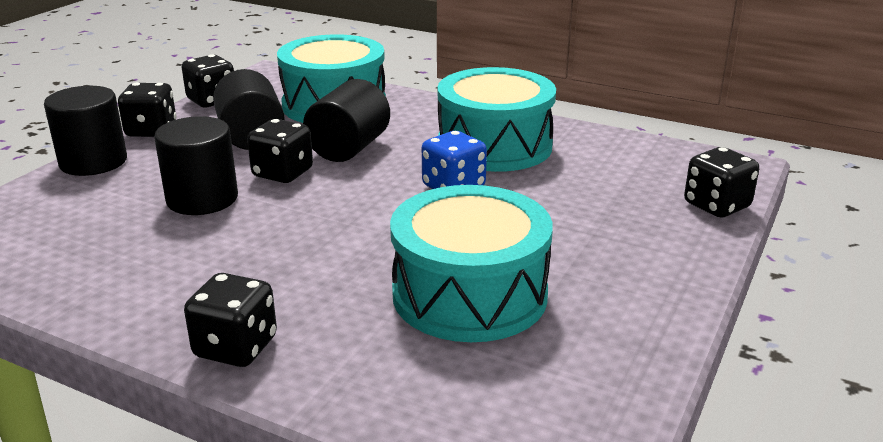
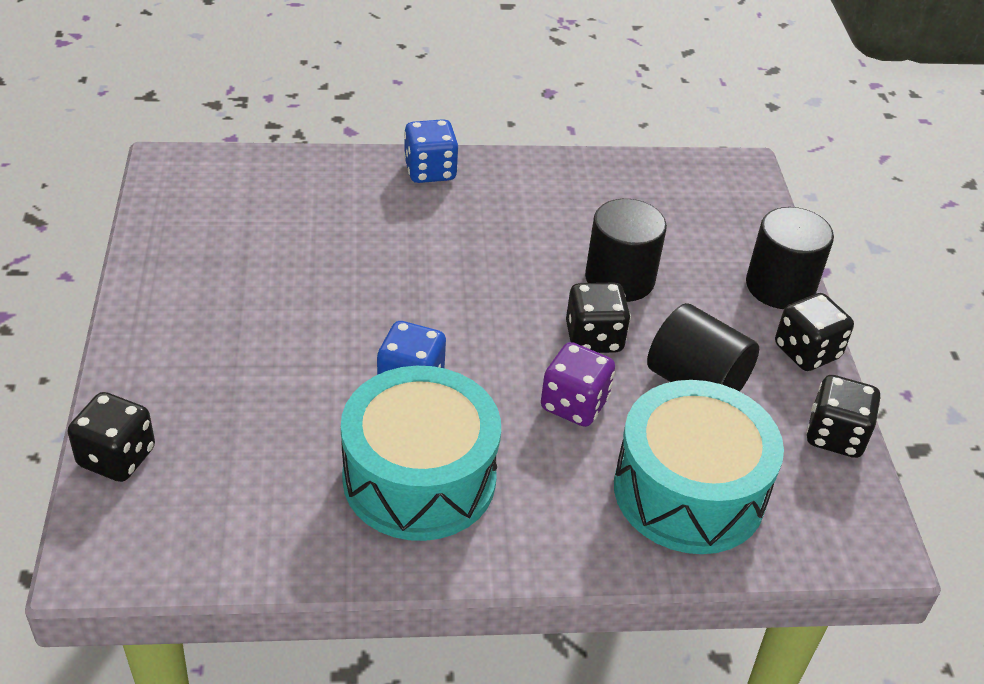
camera: 145 degrees right, 15 degrees up
(236, 347) = (430, 171): black dice -> blue dice
(349, 148) = (574, 404): black cylinder -> purple dice
(469, 294) = (306, 260): turquoise drum -> none

